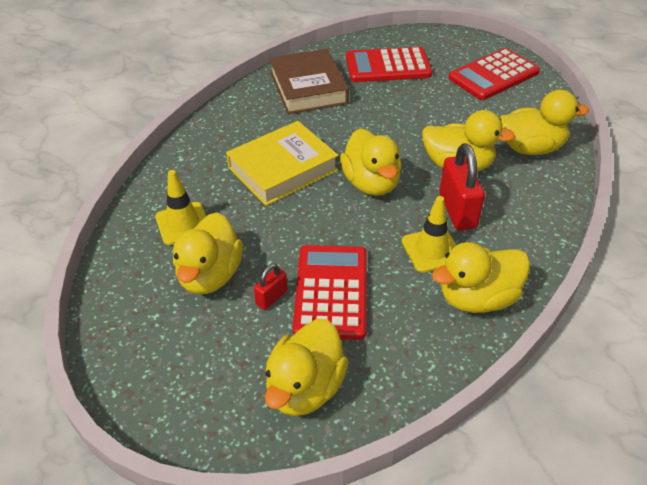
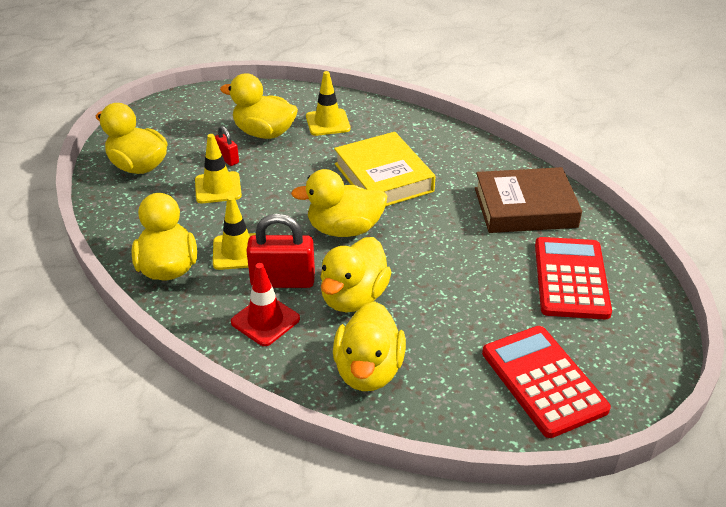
camera: 100 degrees right, 5 degrees down
(331, 292) = (218, 188): red calculator -> yellow traffic cone
(511, 212) = (265, 320): none -> red traffic cone

